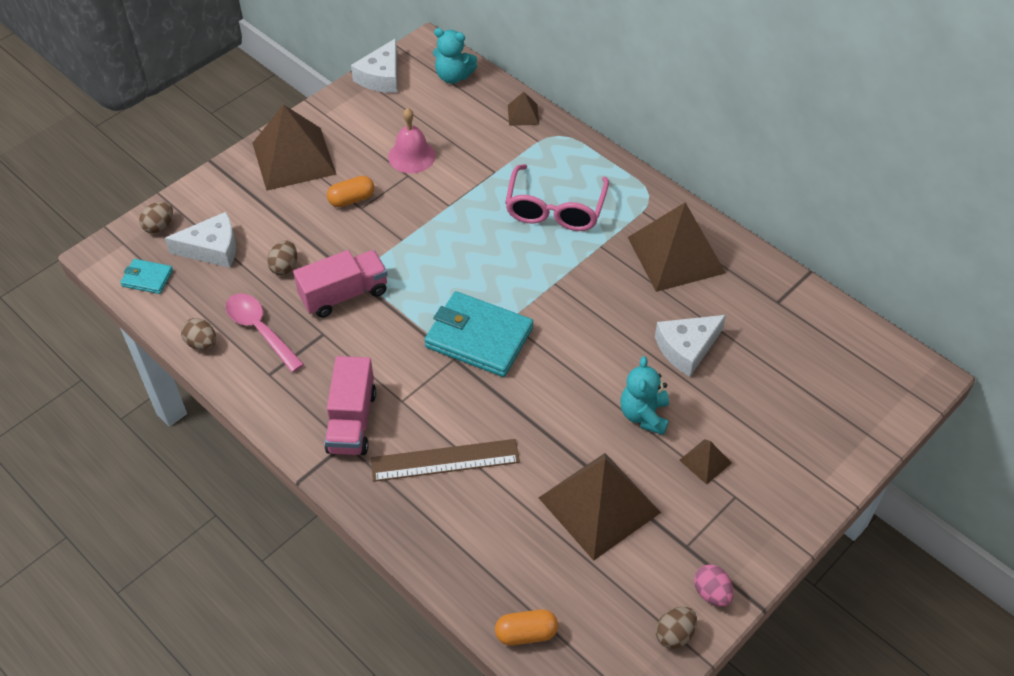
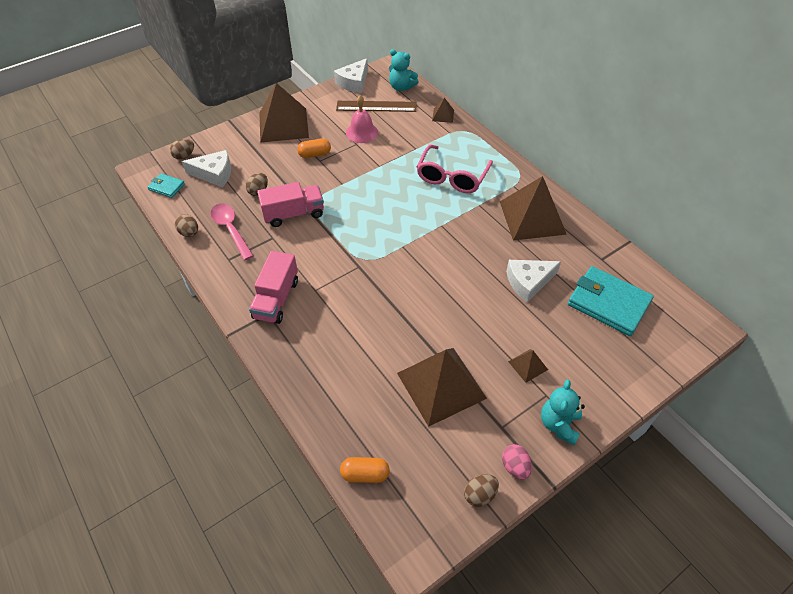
camera: 10 degrees right, 0 degrees up
(445, 460) = (335, 336): brown ruler -> brown ruler (376, 106)
(479, 337) = (379, 254): turquoise wallet -> turquoise wallet (608, 303)
(644, 415) = (487, 325): turquoise teddy bear -> turquoise teddy bear (559, 424)

